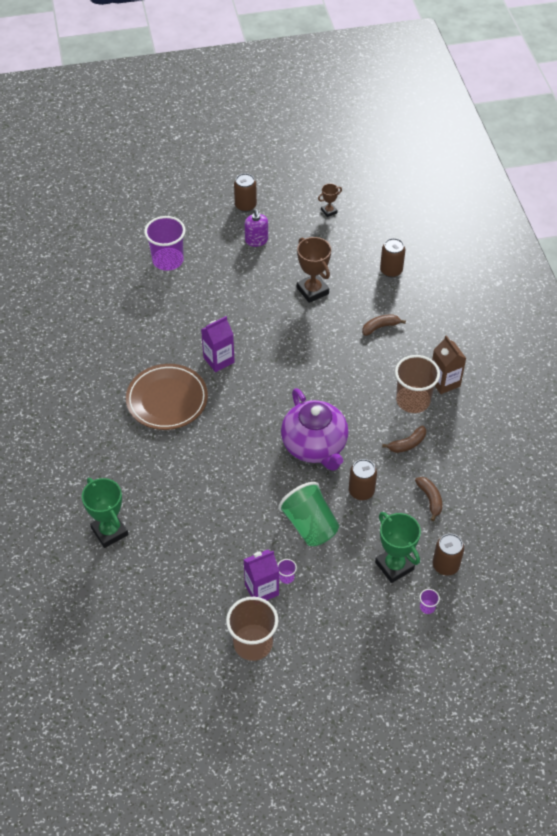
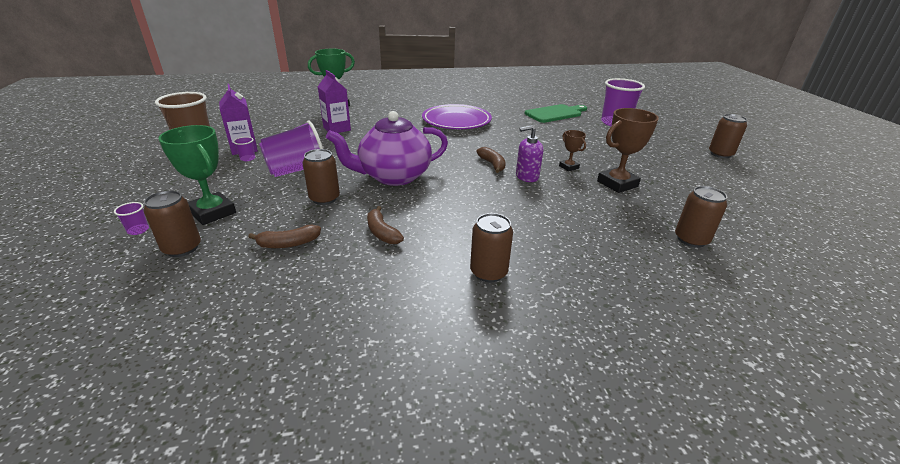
camera: 90 degrees right, 20 degrees down
(139, 306) = (555, 113): none -> green cutting board
(167, 400) = (456, 121): brown plate -> purple plate
(219, 360) = (503, 139): purple carton -> purple carton (337, 129)
(256, 240) = (672, 158): purple soap dispenser -> purple soap dispenser (526, 176)
(310, 525) = (297, 170): green cup -> purple cup
(329, 211) = (763, 199): brown trophy -> brown trophy (568, 167)
(380, 327) = (578, 224): brown banana -> brown banana (492, 164)
(394, 566) = (212, 212): green trophy -> green trophy turned 75 degrees clockwise
(413, 400) = (453, 242): brown cup -> none
(444, 382) = (488, 272): brown carton -> brown can

